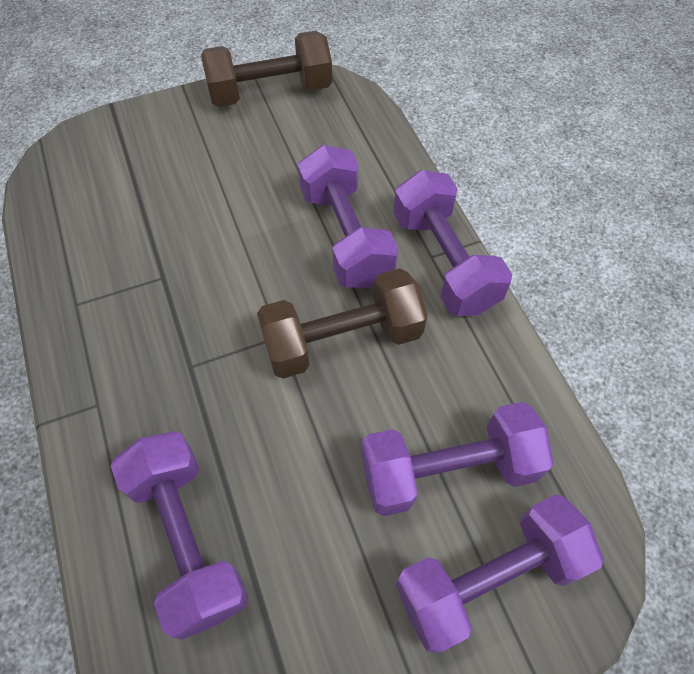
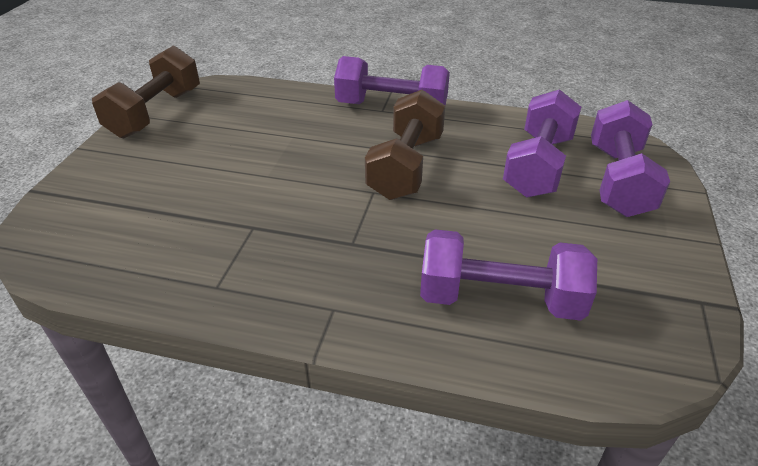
camera: 55 degrees left, 20 degrees down
(345, 236) = (326, 133): purple dumbbell -> none

